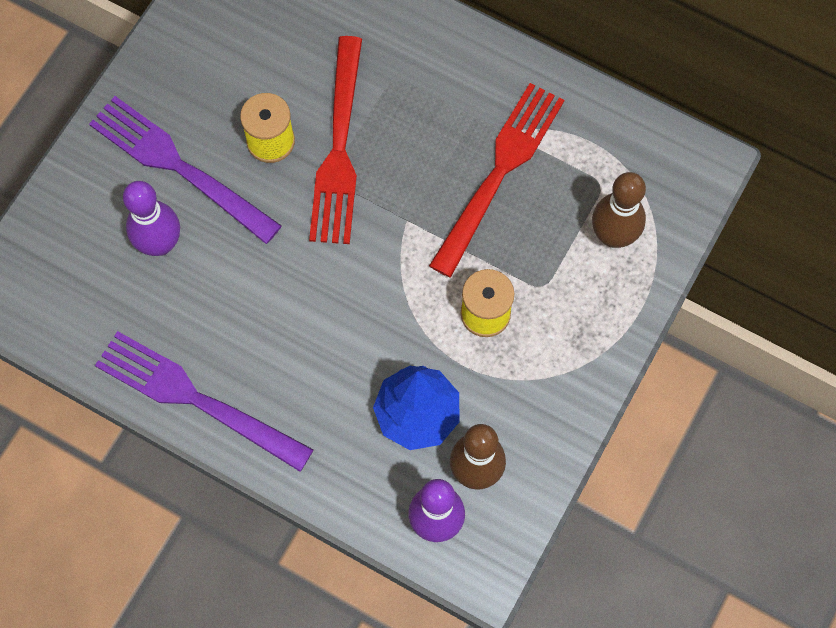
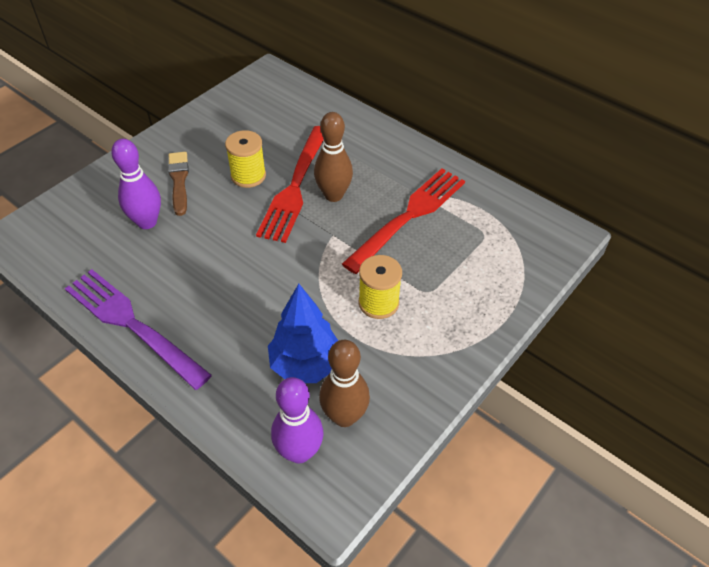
camera: 10 degrees right, 20 degrees down
(179, 167) = (179, 181): purple fork -> brown brush
(613, 236) = (490, 267): brown bowling pin -> brown bowling pin (333, 195)

